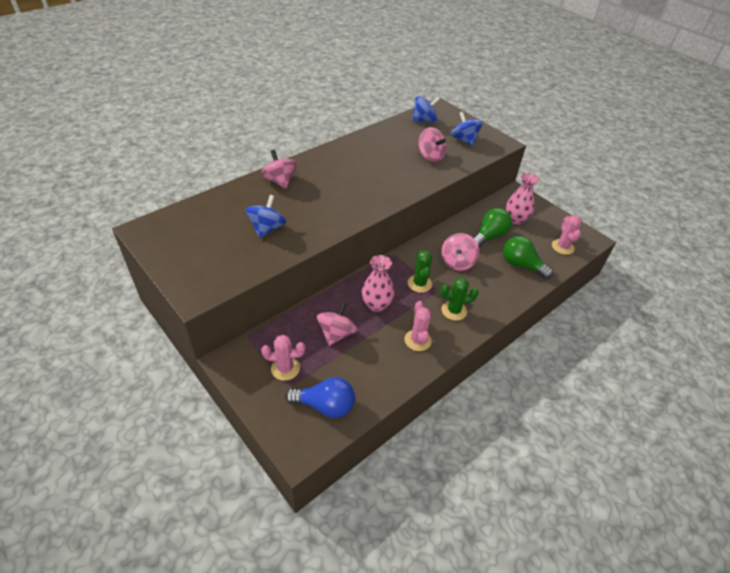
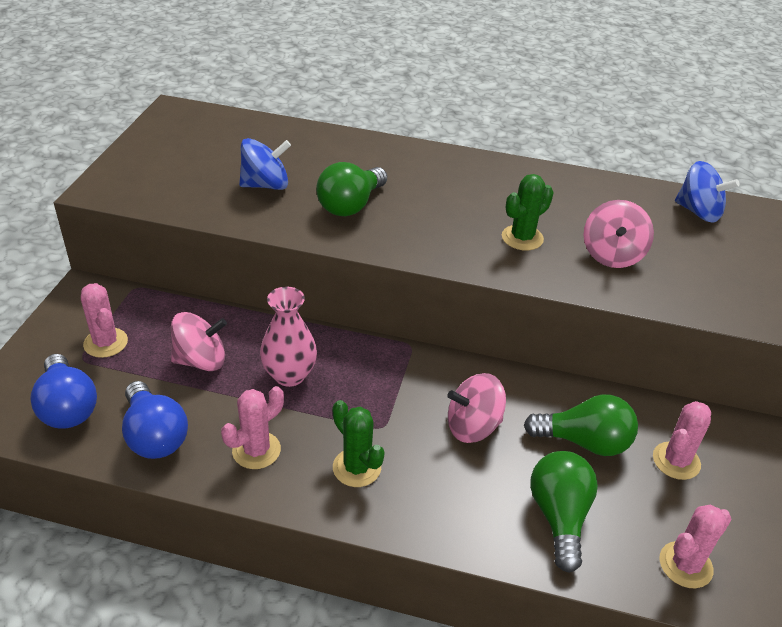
camera: 55 degrees right, 5 degrees down
(280, 181) = (369, 154): pink spinning top -> none
(318, 208) = (350, 205): none -> green light bulb
(377, 376) = (155, 436): none -> blue light bulb
(419, 283) = (378, 402): green cactus -> green cactus (522, 238)
(464, 140) = (714, 273): blue spinning top -> none
(515, 219) = (676, 461): pink vase -> pink cactus

